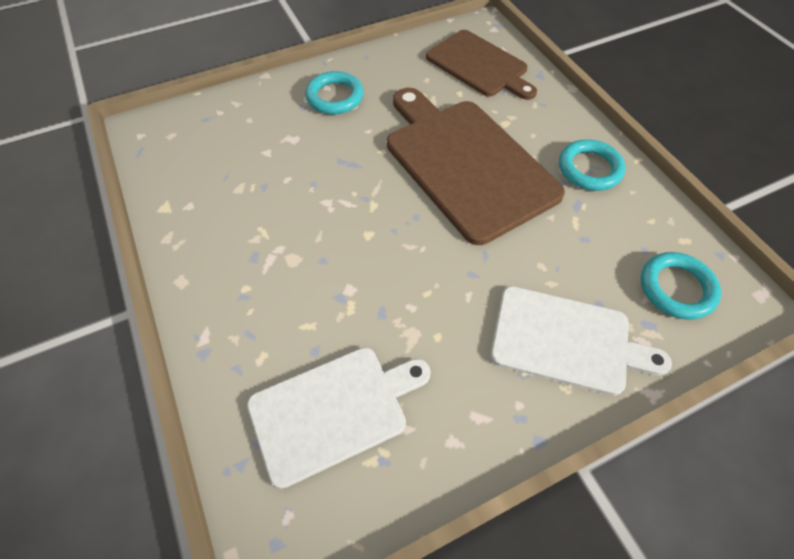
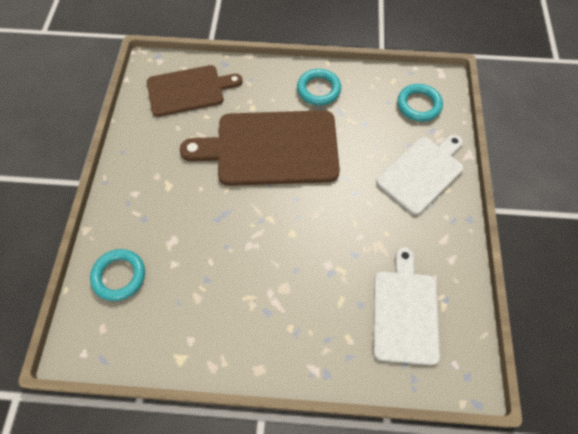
camera: 60 degrees left, 5 degrees up
(335, 97) = (150, 193): turquoise ring -> turquoise ring (119, 276)

